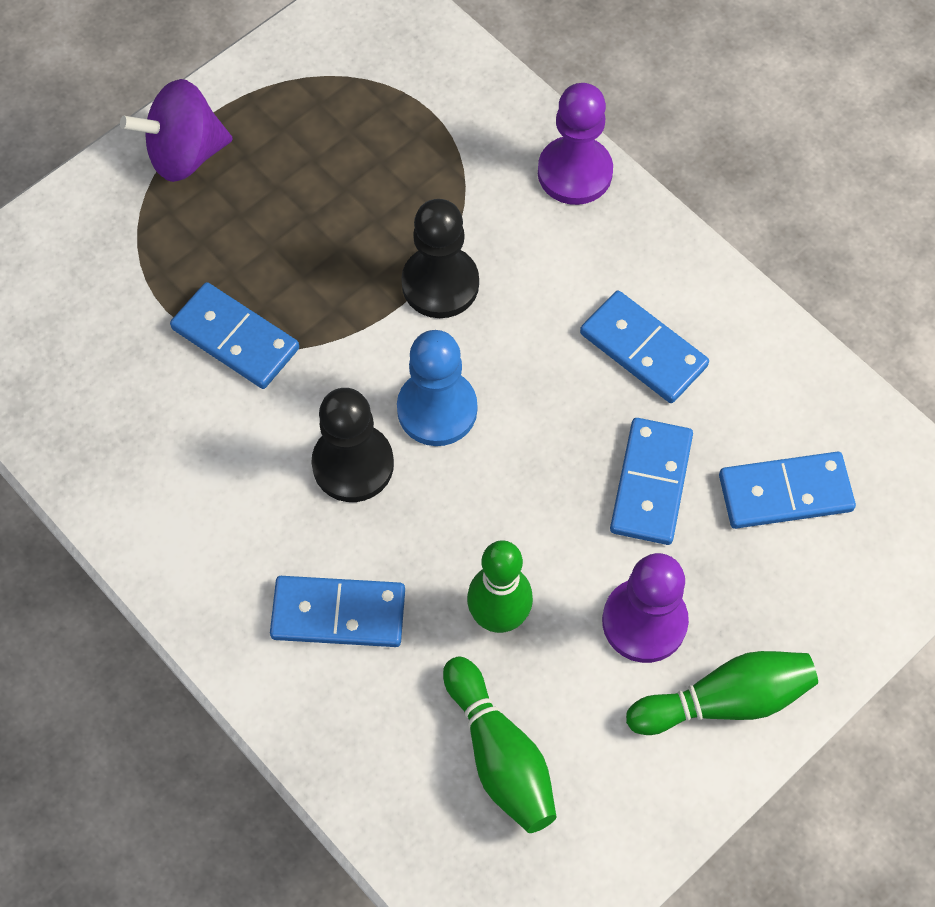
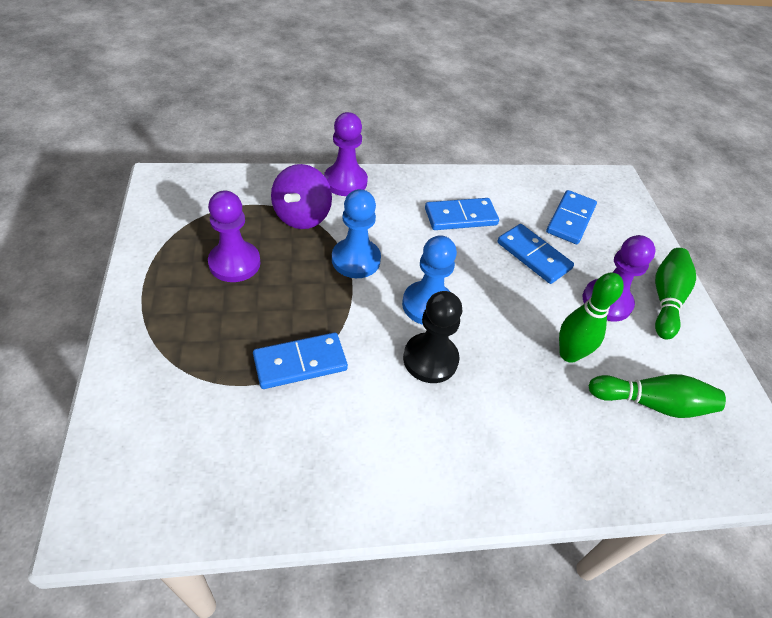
camera: 60 degrees left, 15 degrees down
(185, 154) = (154, 311): purple spinning top -> purple spinning top (302, 216)
(317, 169) = (234, 263): none -> purple pawn
(338, 614) = (520, 424): blue domino -> none
(440, 284) = (356, 260): black pawn -> blue pawn

